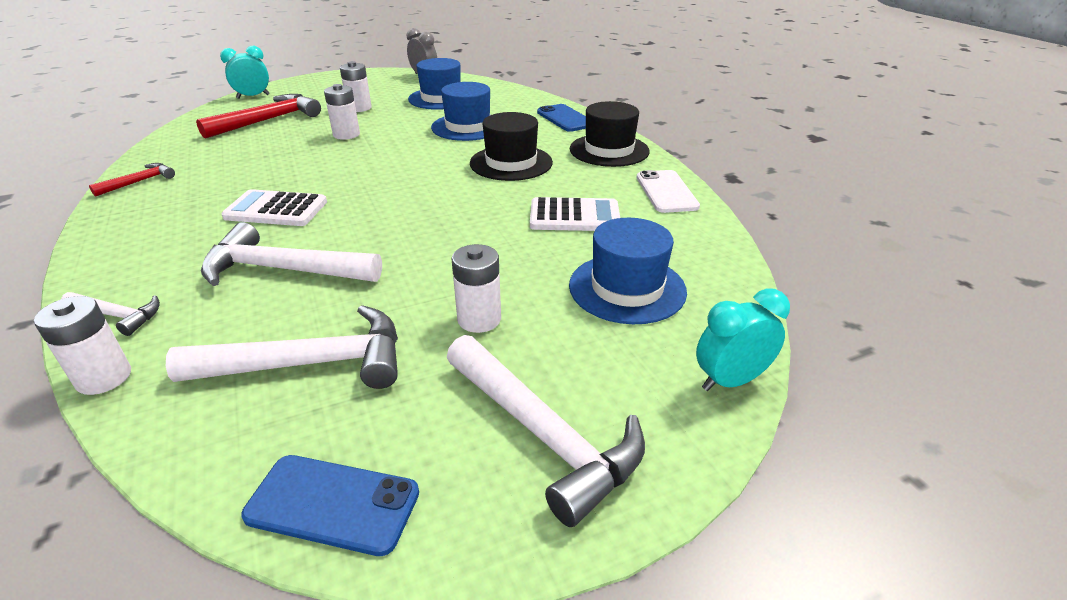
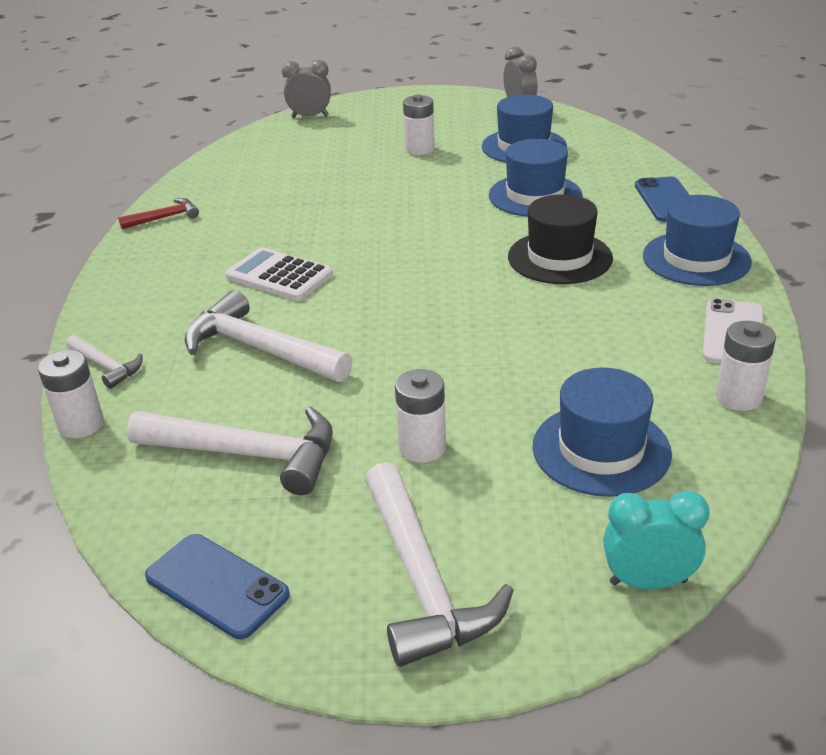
camera: 25 degrees right, 0 degrees up
(253, 96) = (310, 116): turquoise clock -> grey clock
(268, 120) = (313, 154): red hammer -> none
(346, 135) = (389, 187): white battery -> white battery (738, 397)
(574, 216) = (595, 346): white calculator -> none
(609, 150) = (696, 259): black hat -> blue hat

